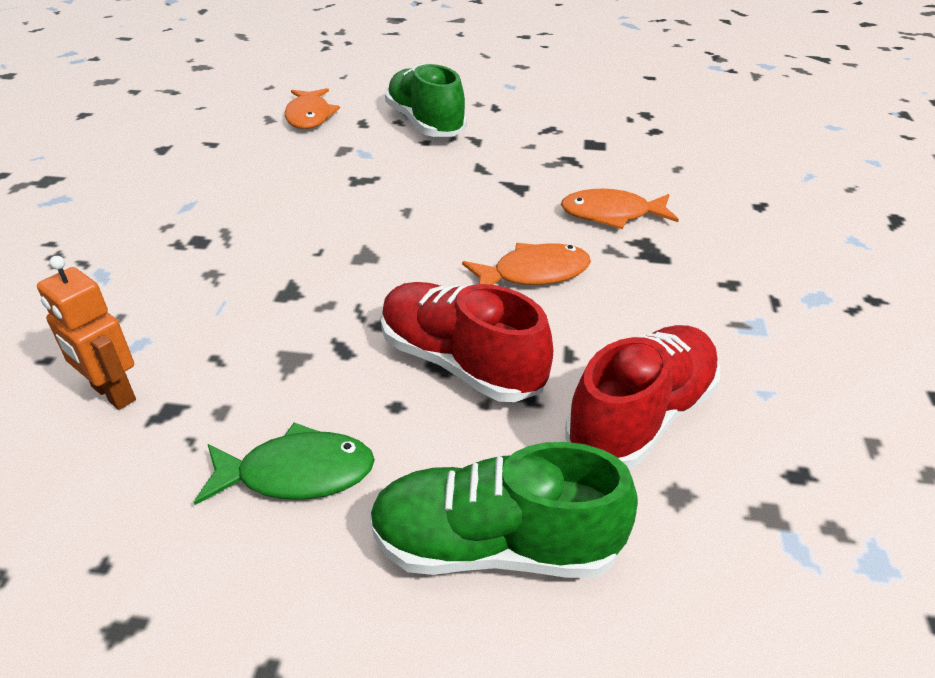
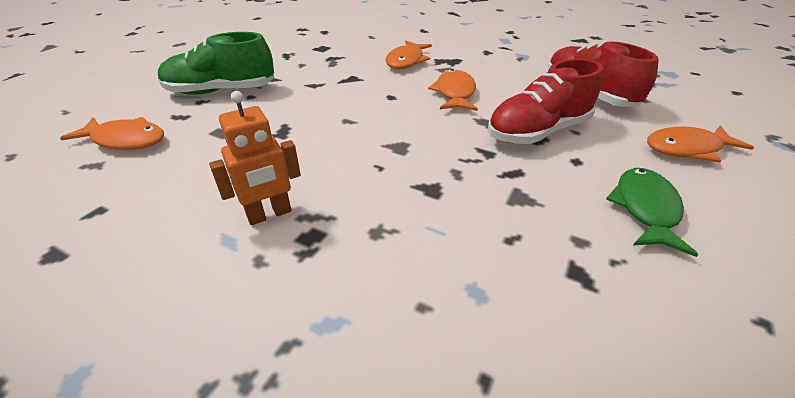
camera: 70 degrees left, 0 degrees up
(113, 394) = (554, 313): orange robot -> orange robot (269, 214)
(495, 546) = (687, 149): green shoe -> orange fish

